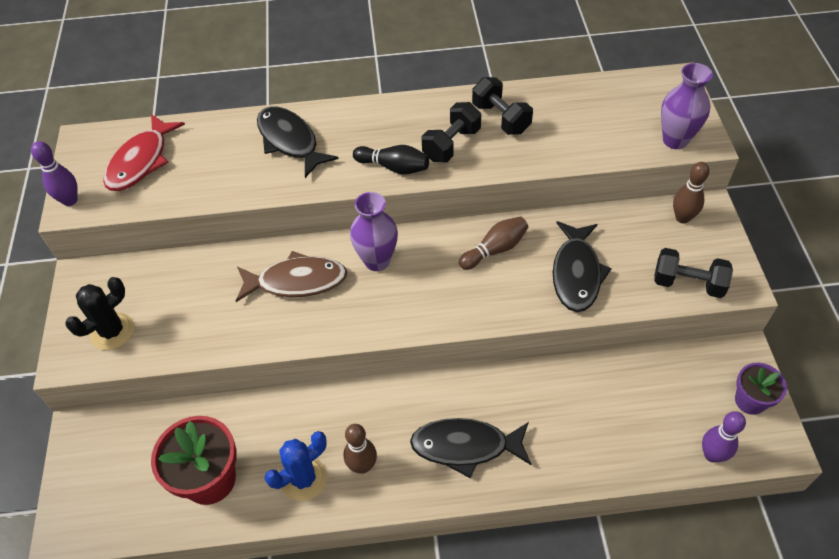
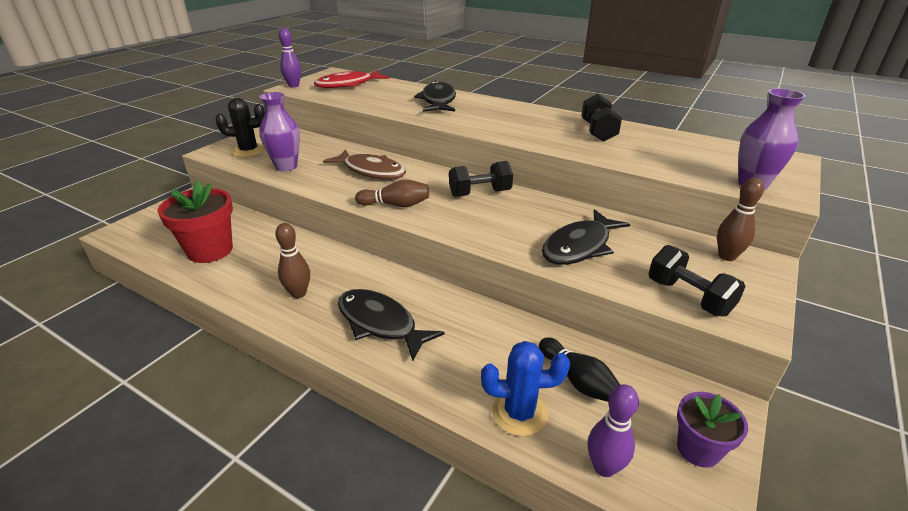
camera: 35 degrees right, 20 degrees down
(304, 479) = (256, 279): blue cactus -> blue cactus (519, 413)
(377, 261) = (433, 182): purple vase -> purple vase (286, 167)
(394, 167) = (488, 127): black bowling pin -> black bowling pin (577, 380)
(451, 144) = (543, 131): black dumbbell -> black dumbbell (480, 193)
(495, 249) = (526, 209): brown bowling pin -> brown bowling pin (396, 205)

